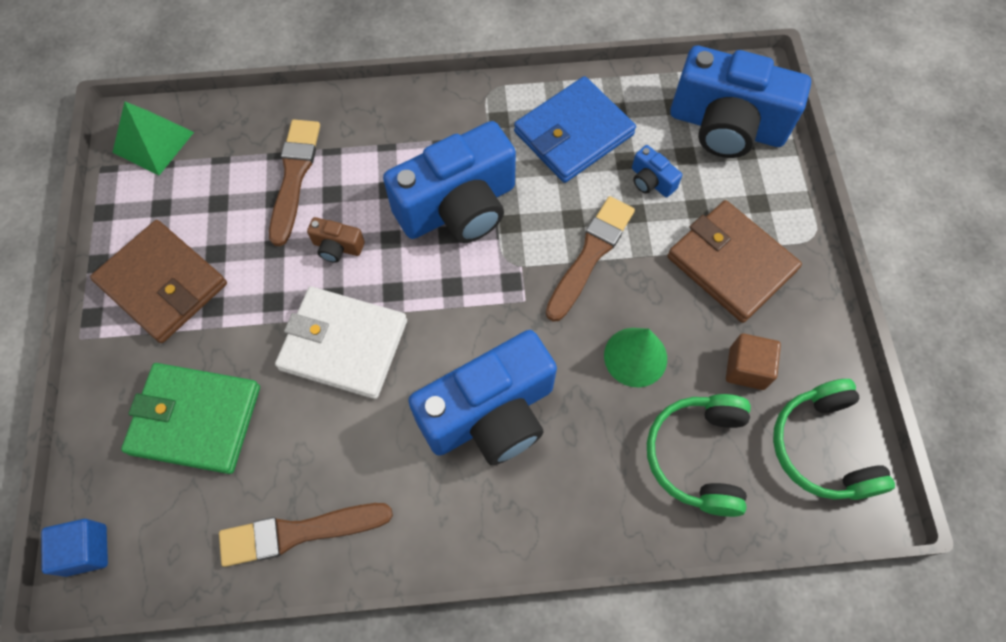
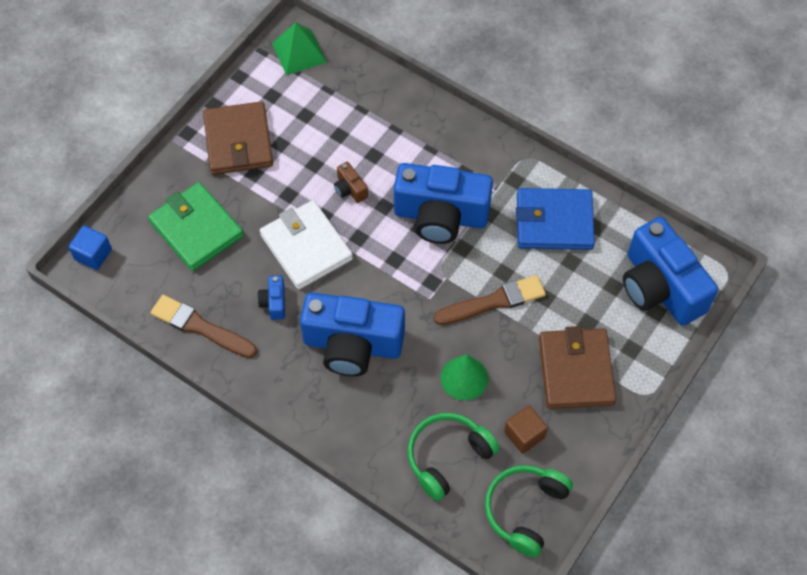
camera: 40 degrees right, 5 degrees down
(294, 177) = (361, 130): brown brush -> none
(651, 181) = (575, 286): blue camera -> blue camera (274, 302)

